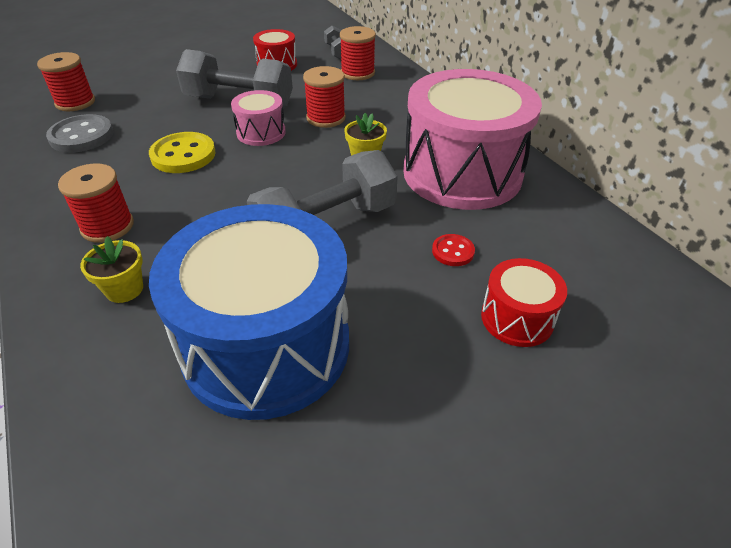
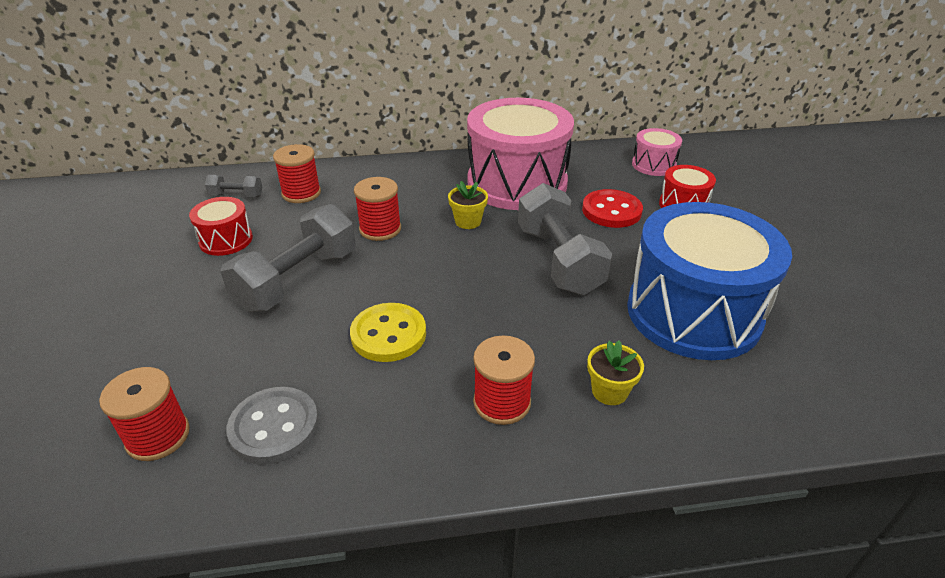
camera: 70 degrees left, 5 degrees down
(261, 132) = (379, 273): pink drum -> pink drum (653, 165)
(453, 251) = (611, 211): red button -> red button, size x1.84

